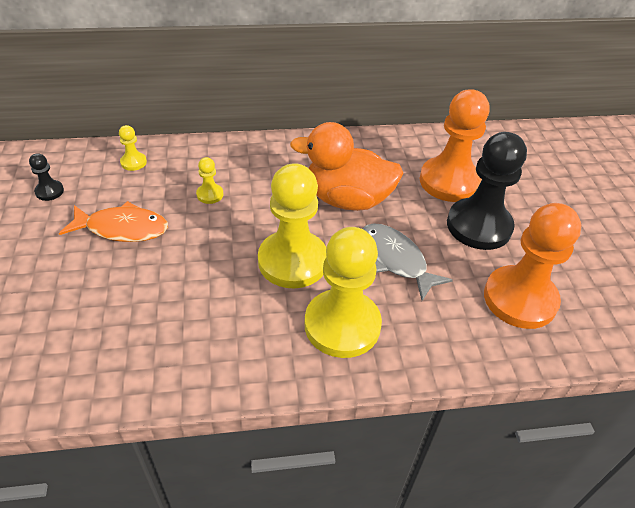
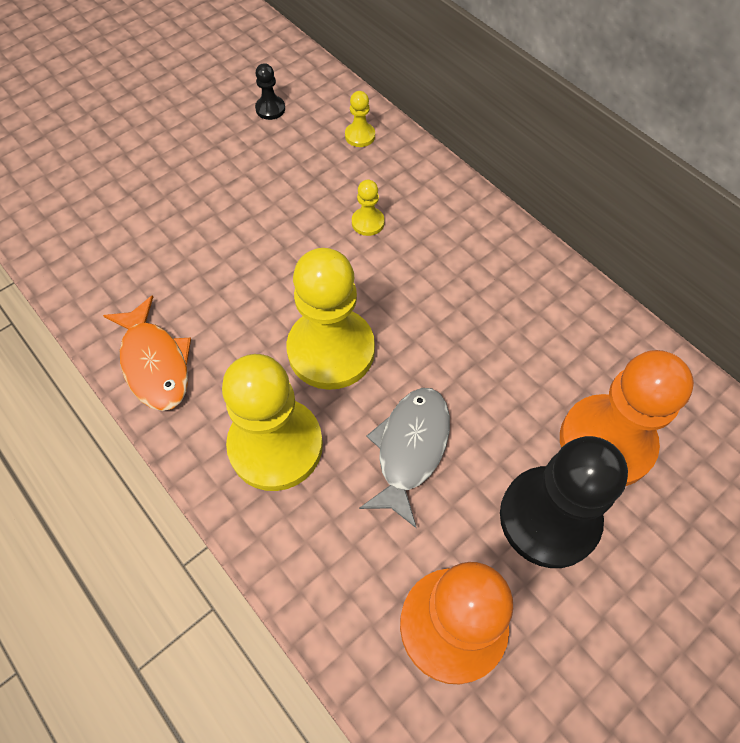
camera: 60 degrees right, 15 degrees up
(123, 228) = (267, 189): orange fish -> orange fish (155, 363)
(347, 199) = (469, 347): orange duck -> none

